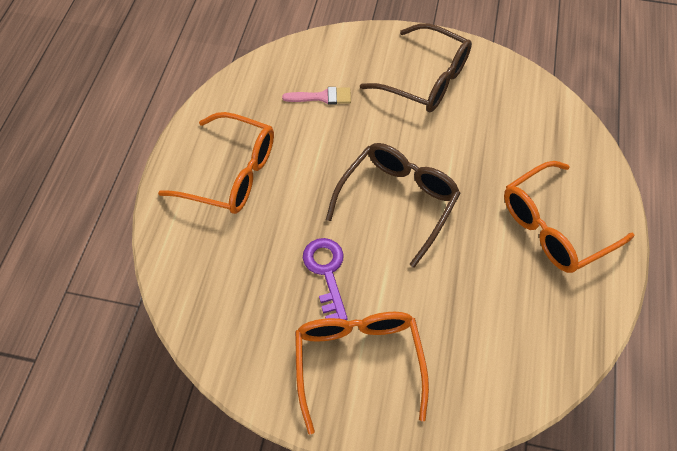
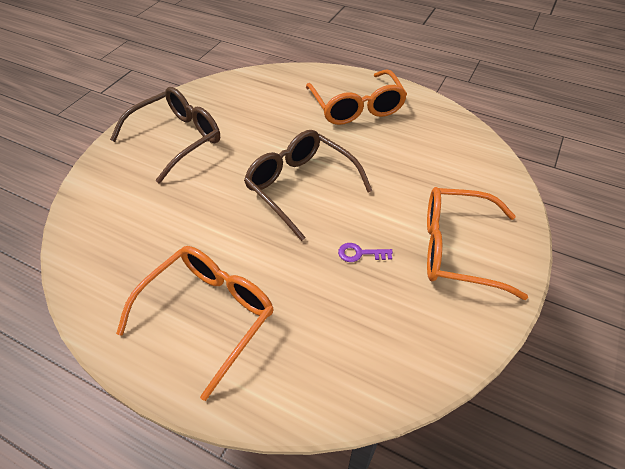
camera: 75 degrees left, 10 degrees down
(322, 97) = (151, 215): pink brush -> none
(326, 272) = (360, 253): purple key -> purple key, size x0.58

